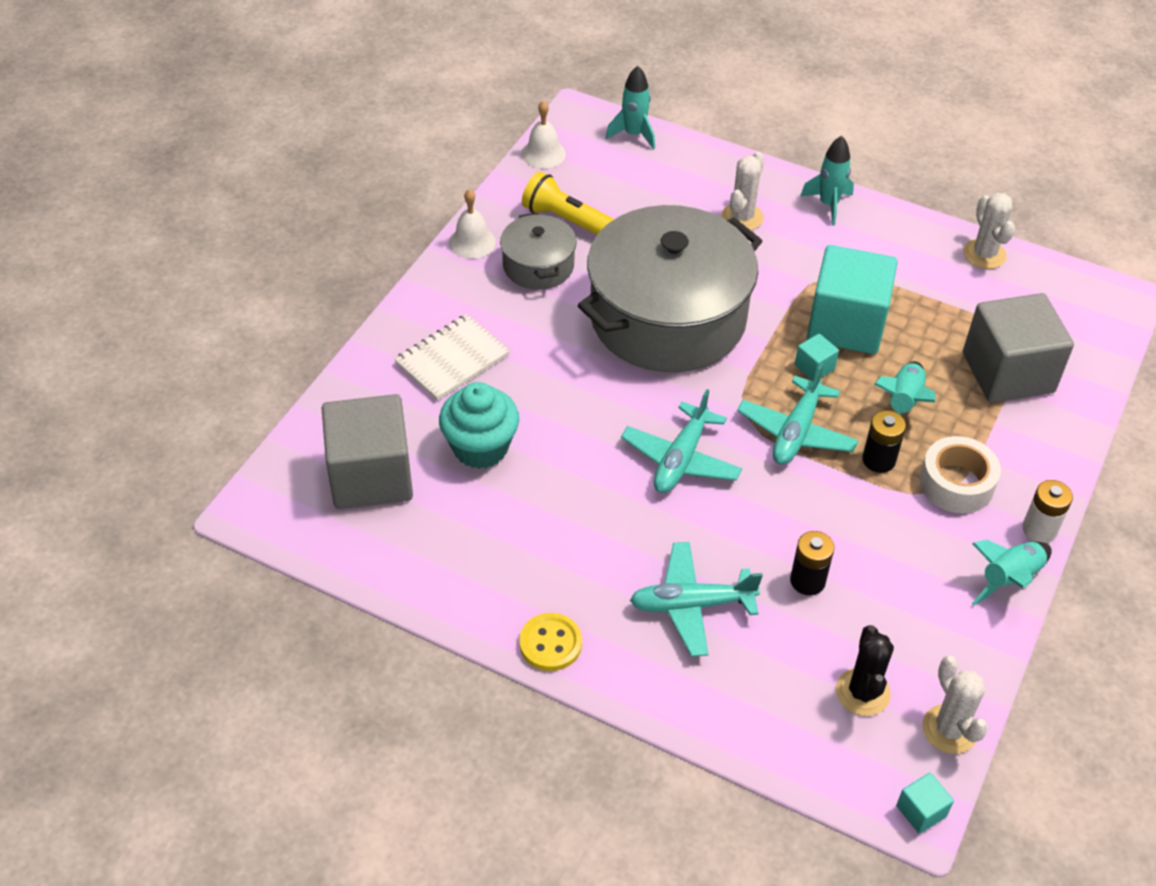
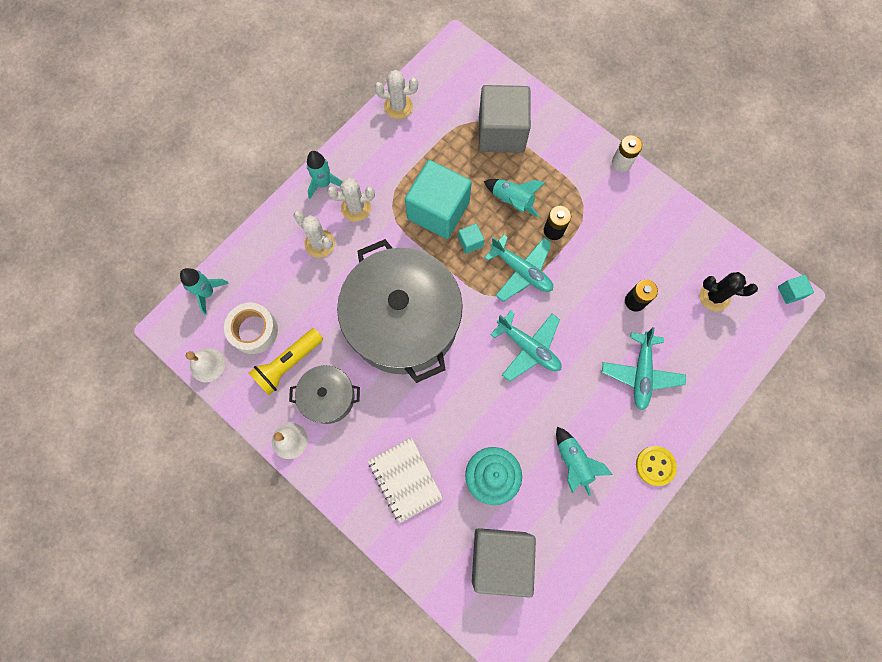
camera: 75 degrees left, 25 degrees up
(949, 729) = (743, 260): white cactus -> white cactus (356, 208)
(956, 483) = (580, 194): white tape -> white tape (254, 330)
(1009, 579) = (652, 192): turquoise rocket -> turquoise rocket (573, 462)

